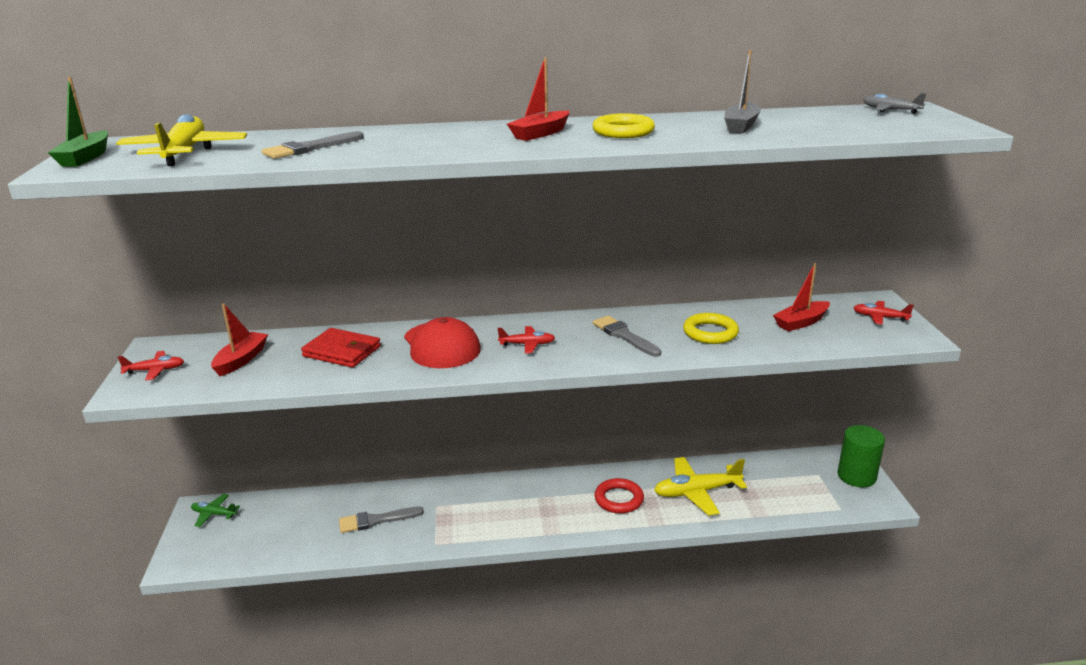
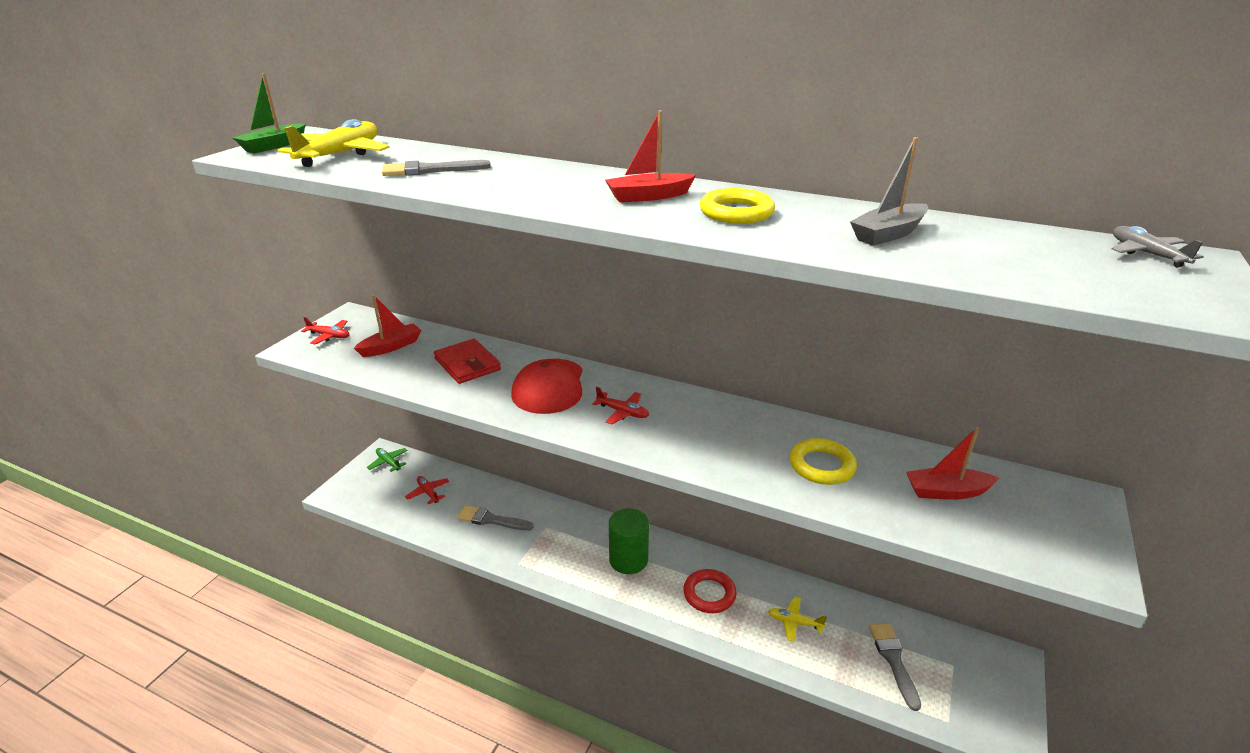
camera: 30 degrees right, 5 degrees up
(624, 336) = (725, 436): grey brush -> grey brush (893, 660)
(696, 492) = (794, 622): yellow plane -> yellow plane, size x0.53
(856, 476) = (1001, 690): green cylinder -> green cylinder (628, 559)
(880, 317) = (1064, 522): red plane -> red plane (428, 493)

